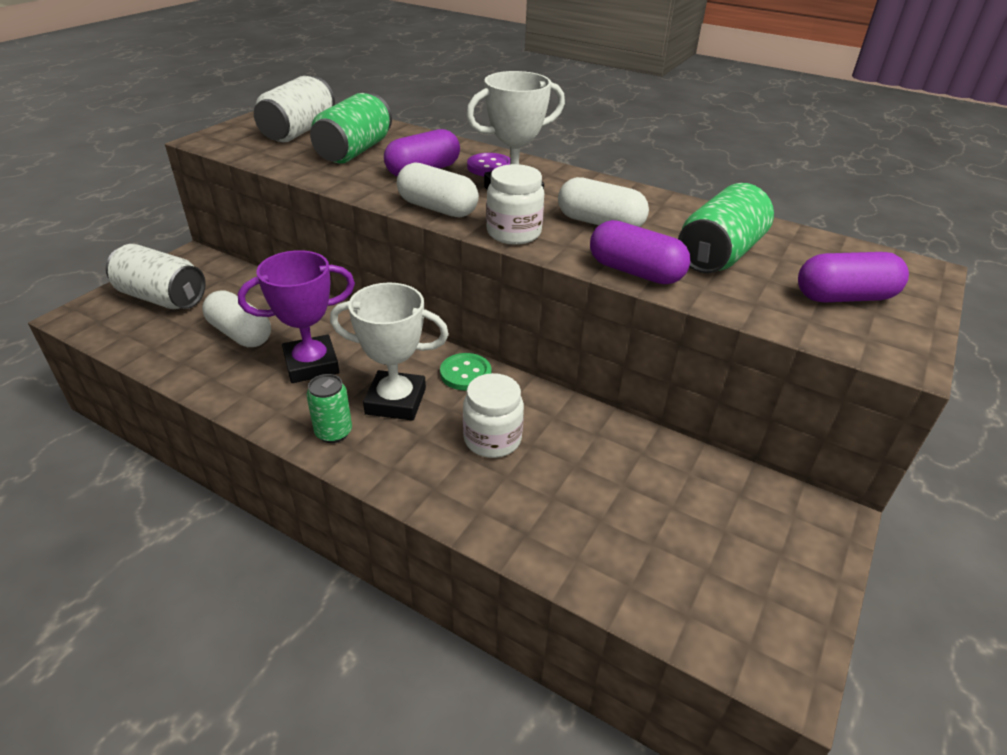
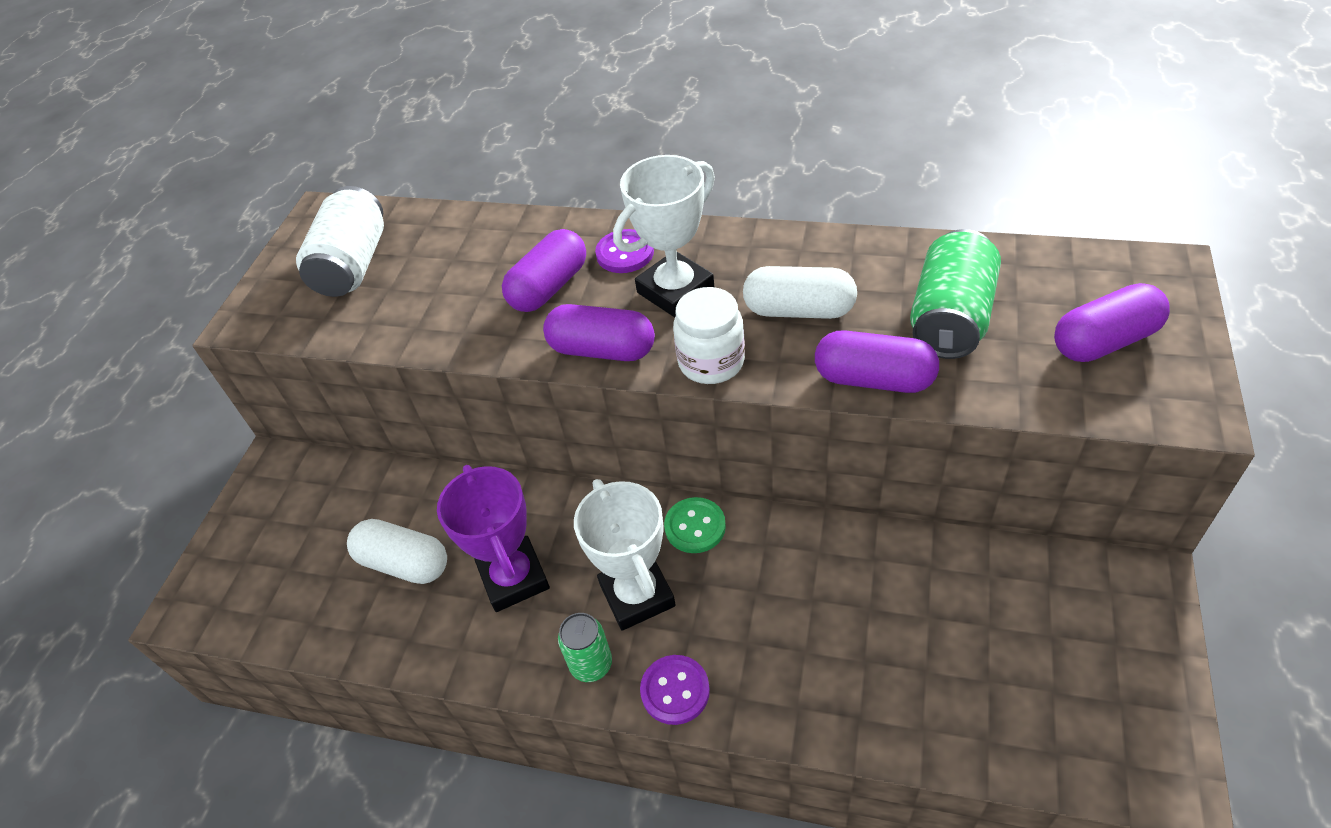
camera: 10 degrees left, 10 degrees up
(162, 298) = (275, 542): white can -> none
(311, 364) = (514, 578): purple trophy -> purple trophy turned 75 degrees counterclockwise
(354, 151) = (445, 279): green can -> none
(387, 468) = (675, 690): none -> purple button
(396, 401) = (637, 595): white trophy -> white trophy turned 75 degrees clockwise
(437, 208) = (602, 350): white capsule -> purple capsule
(492, 439) = (768, 608): white jar -> none

